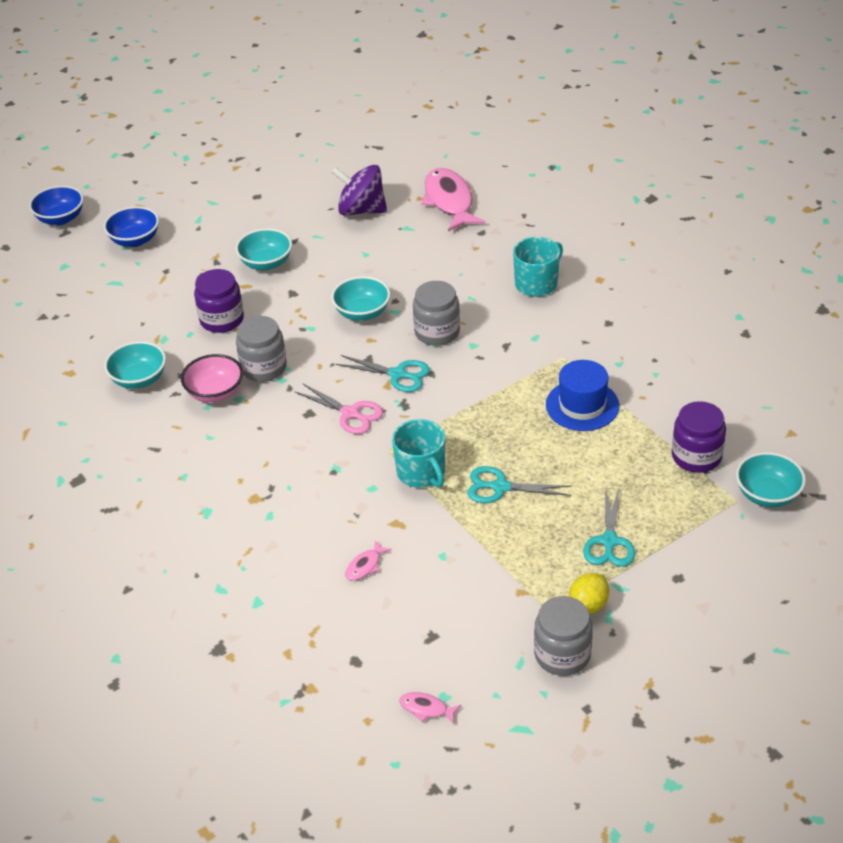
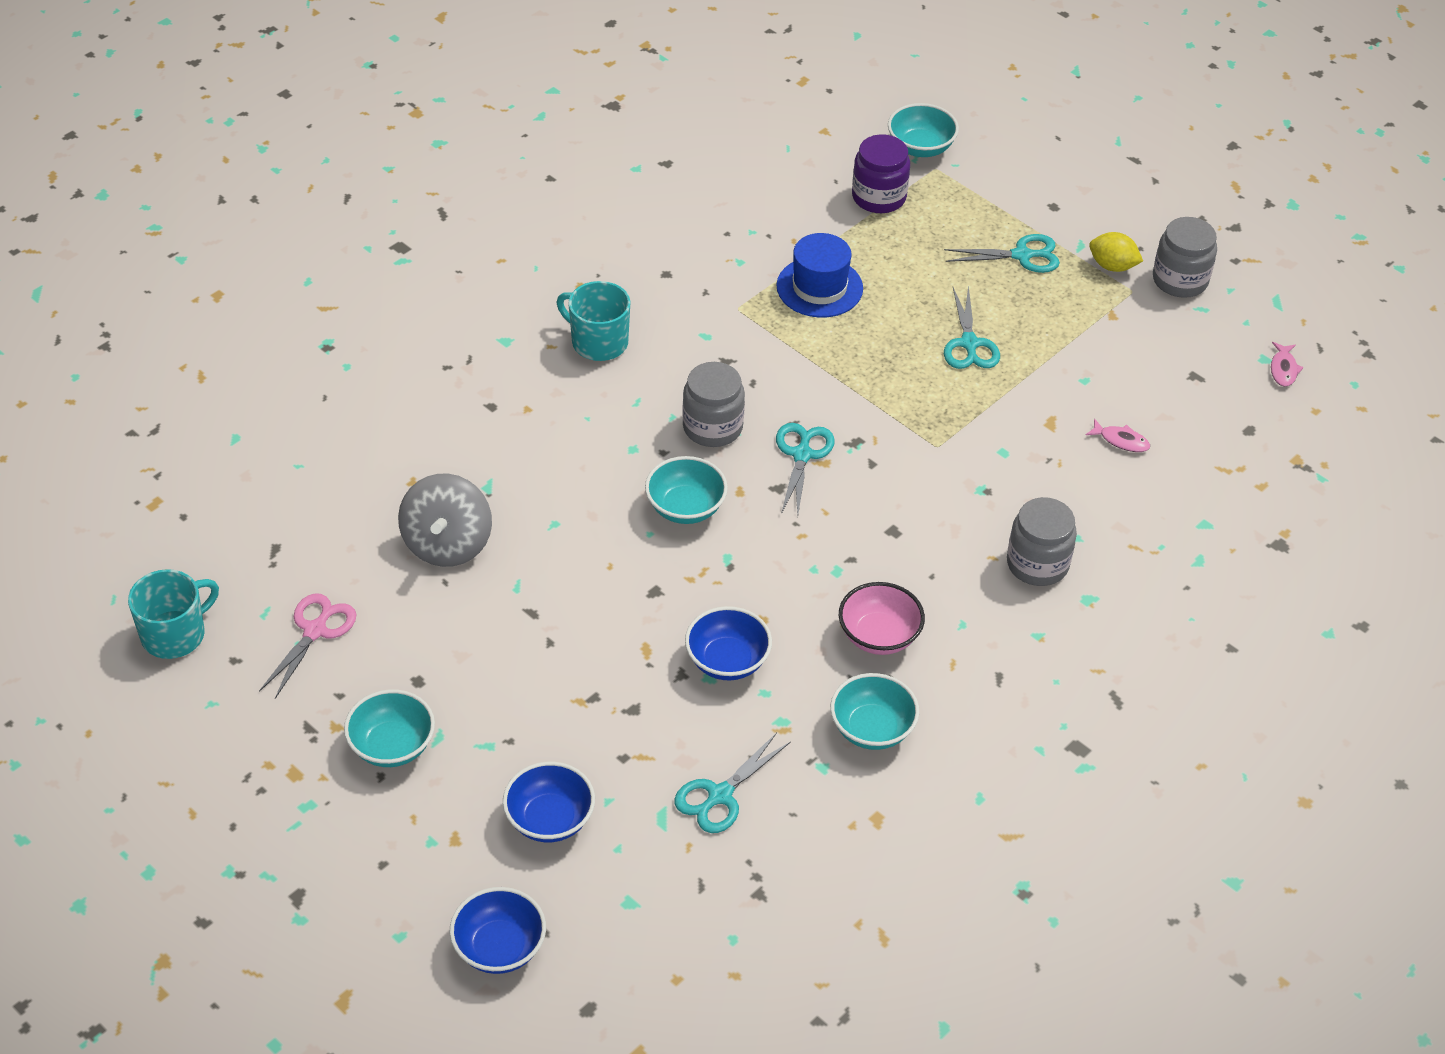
camera: 105 degrees left, 5 degrees up
(119, 307) = (720, 795): none -> turquoise scissors
(222, 320) = (727, 661): purple jar -> blue bowl
(264, 368) = (818, 593): grey jar -> grey jar (1037, 564)
(266, 263) = (589, 635): turquoise bowl -> turquoise bowl (392, 746)
(350, 413) = (884, 490): pink scissors -> pink scissors (315, 631)
(361, 210) = (447, 544): purple spinning top -> grey spinning top
(421, 473) = (966, 412): turquoise mug -> turquoise mug (175, 634)
(449, 201) = (418, 447): pink fish -> none

